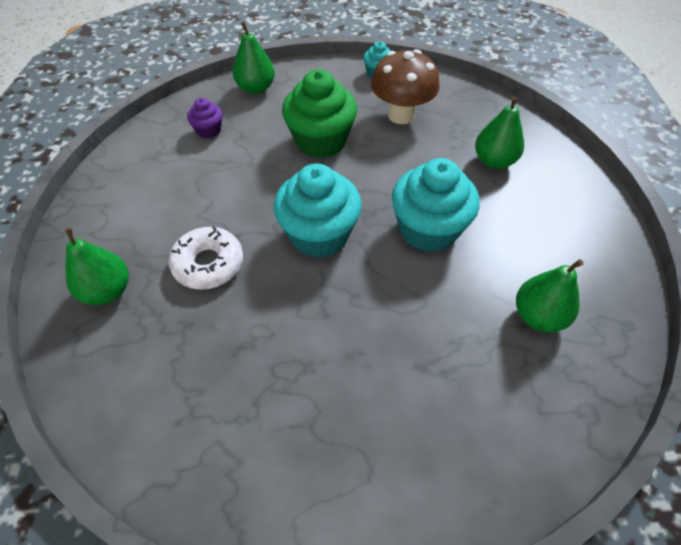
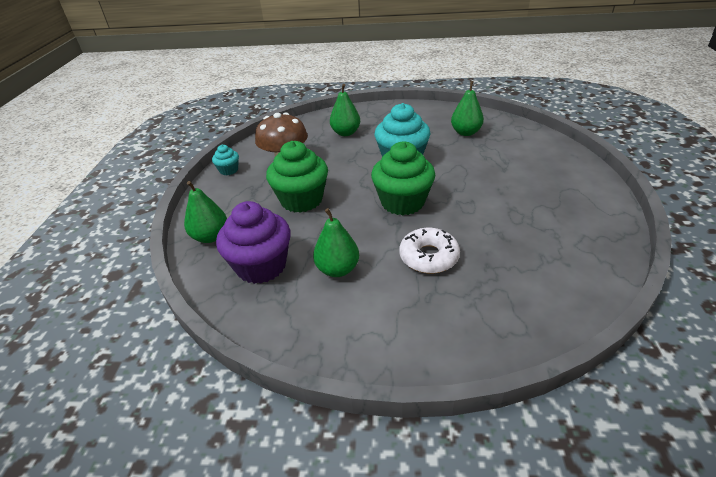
camera: 80 degrees left, 15 degrees down
(107, 291) = (459, 318): green pear -> green pear (337, 269)
(209, 130) = (261, 266): purple cupcake -> purple cupcake, size x2.05
(319, 235) = (402, 202): turquoise cupcake -> green cupcake

